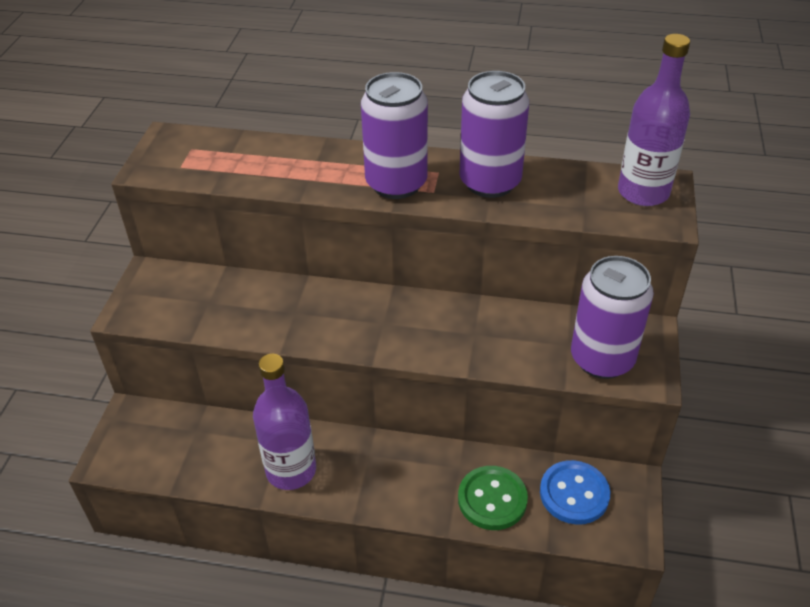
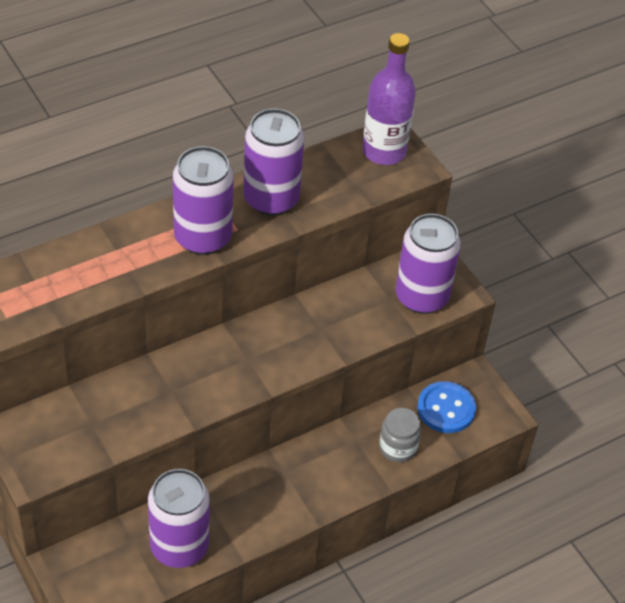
camera: 45 degrees left, 5 degrees up
(223, 460) = (179, 546): none -> purple can
(291, 470) = (239, 520): purple bottle -> none
(492, 499) = (398, 447): green button -> grey jar

